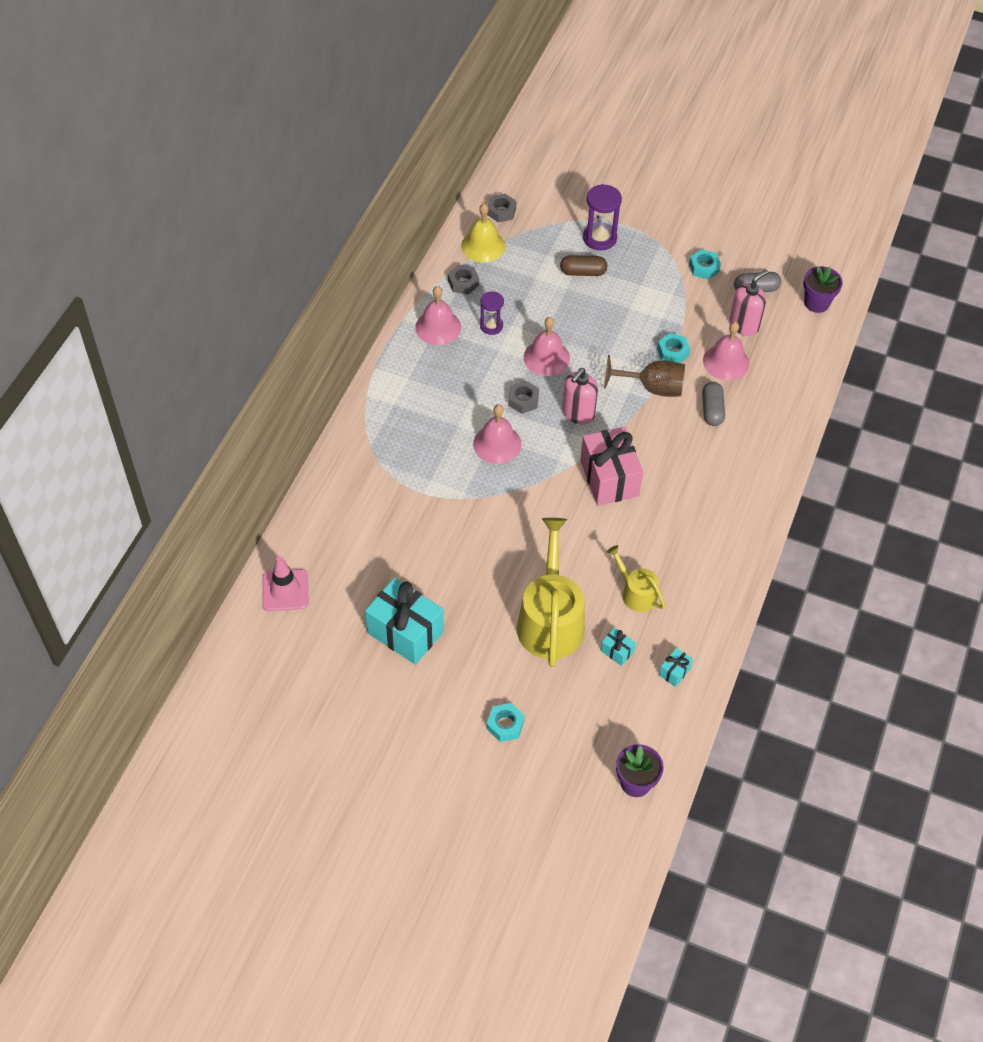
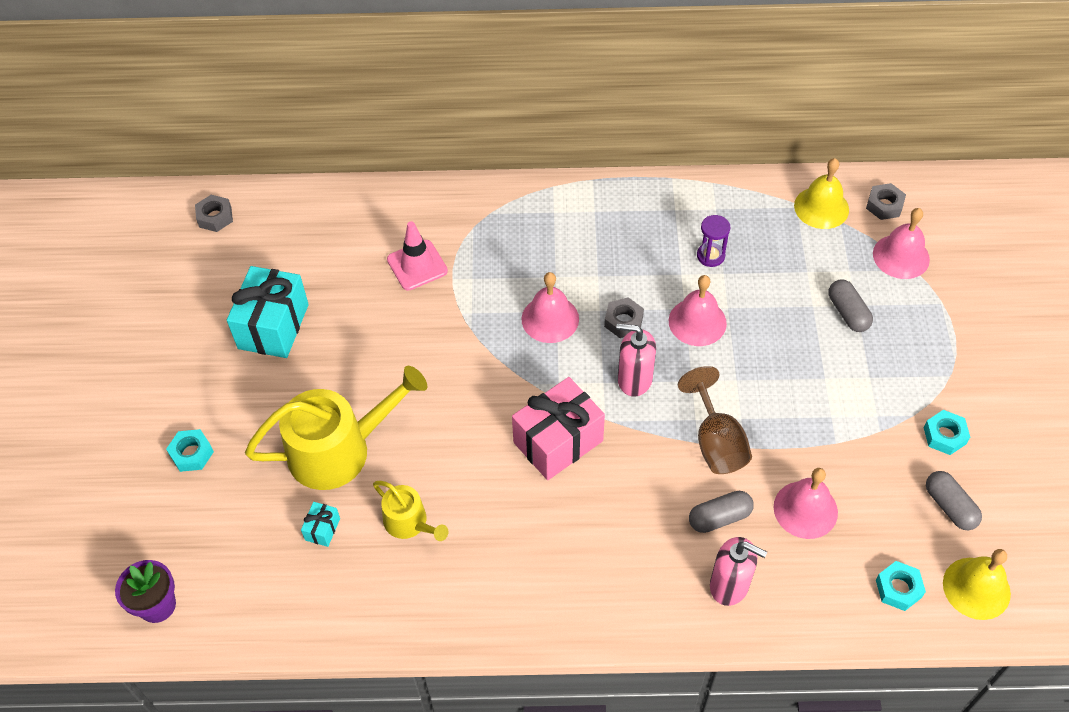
camera: 70 degrees right, 0 degrees up
(285, 590) = (284, 214): pink traffic cone -> pink traffic cone (417, 265)
(438, 327) = (679, 210): pink bell -> pink bell (901, 256)
(463, 283) = (755, 209): grey nut -> grey nut (215, 217)
(583, 272) = (847, 313): brown capsule -> grey capsule
(599, 238) = (913, 311): purple hourglass -> none
(636, 593) = (409, 522): yellow watering can -> yellow watering can turned 105 degrees clockwise
(672, 352) = (785, 445): turquoise nut -> turquoise nut (898, 588)
(674, 672) = (317, 598): turquoise gift -> none
(744, 325) = (879, 511): pink soap dispenser -> pink soap dispenser (729, 585)
(816, 303) = (976, 588): purple flower pot -> yellow bell

